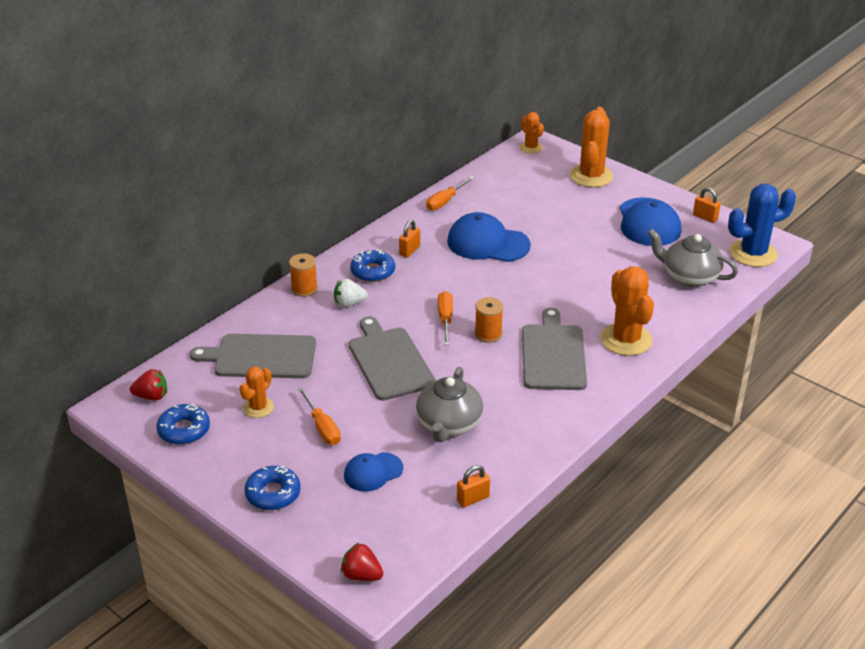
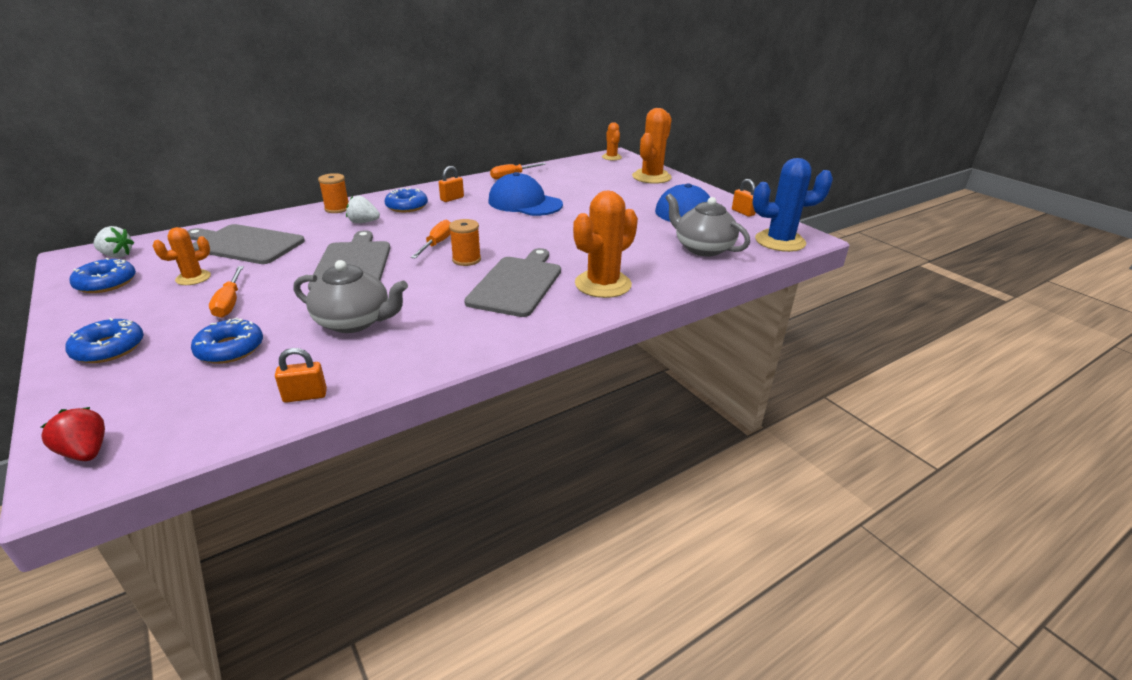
camera: 15 degrees right, 5 degrees down
(152, 396) = (117, 255): red strawberry -> white strawberry
(373, 472) = (230, 349): blue cap -> blue donut
(449, 424) = (354, 322): grey teapot -> grey teapot turned 105 degrees counterclockwise
(626, 339) = (603, 284): orange cactus -> orange cactus turned 45 degrees clockwise

